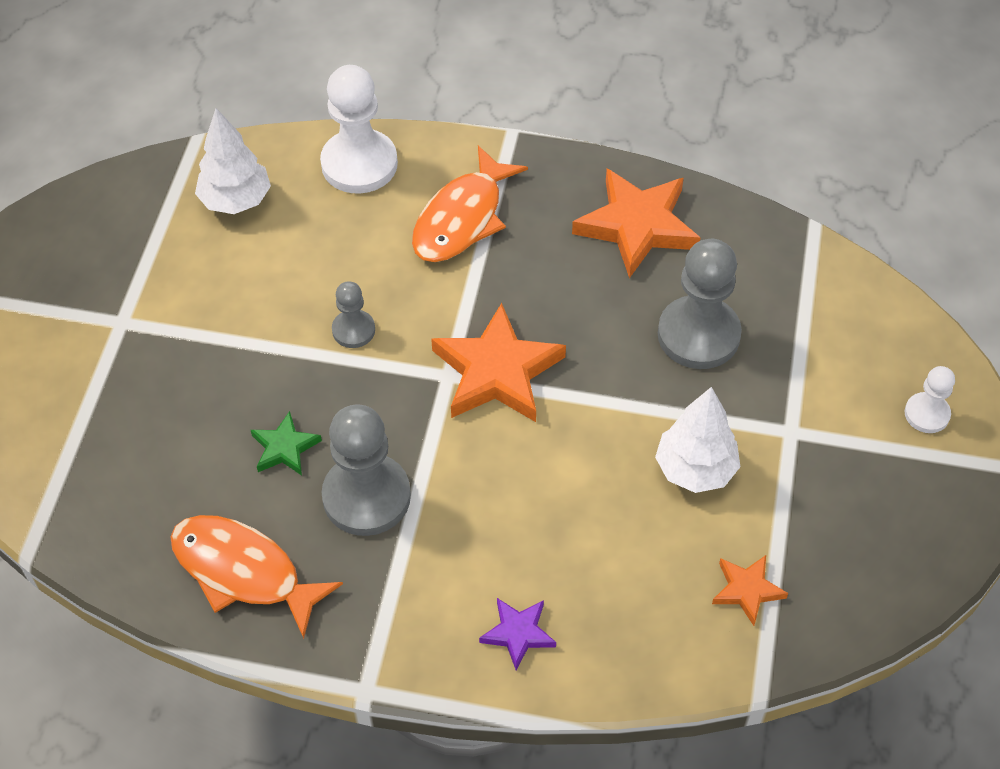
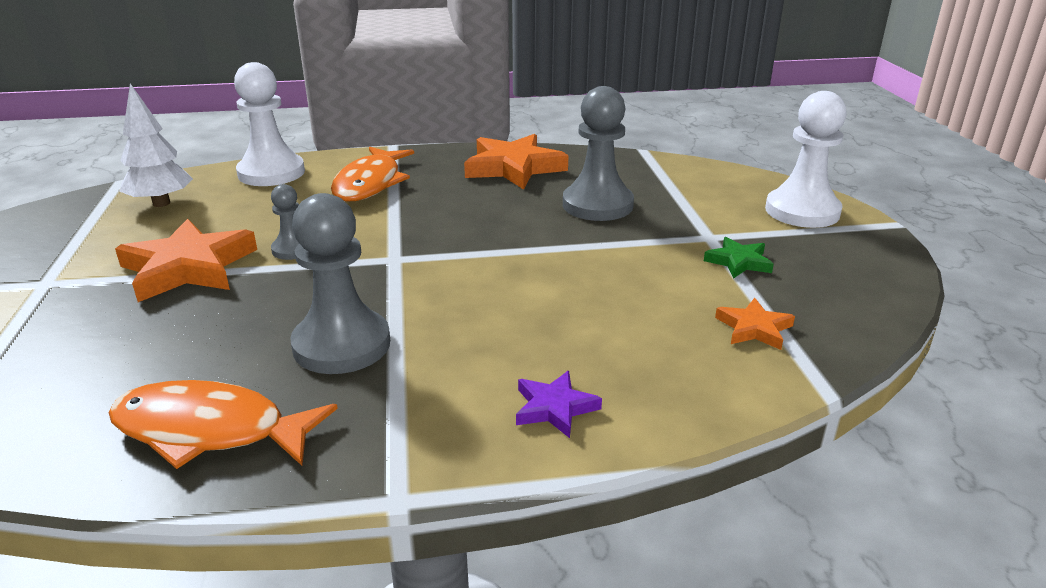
camera: 20 degrees left, 25 degrees down
(284, 448) = (240, 329): green star -> green star (738, 262)
(497, 371) = (438, 249): orange star -> orange star (188, 267)
(695, 469) = (649, 269): white tree -> none
(927, 414) = (802, 211): white pawn -> white pawn, size x1.91

